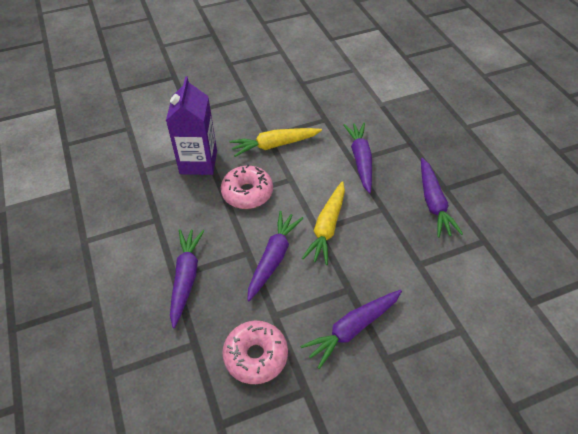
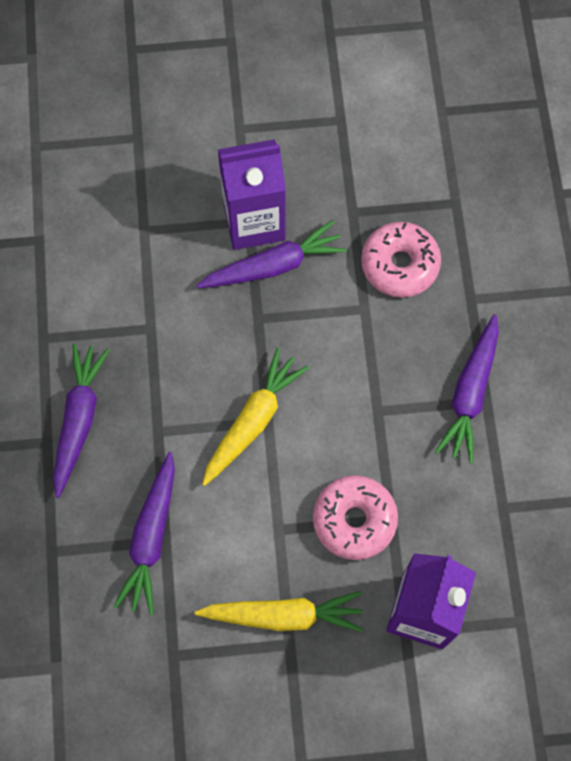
camera: 165 degrees left, 20 degrees up
(273, 258) = (344, 391): purple carrot -> none
(381, 360) = (254, 221): none -> purple carton

